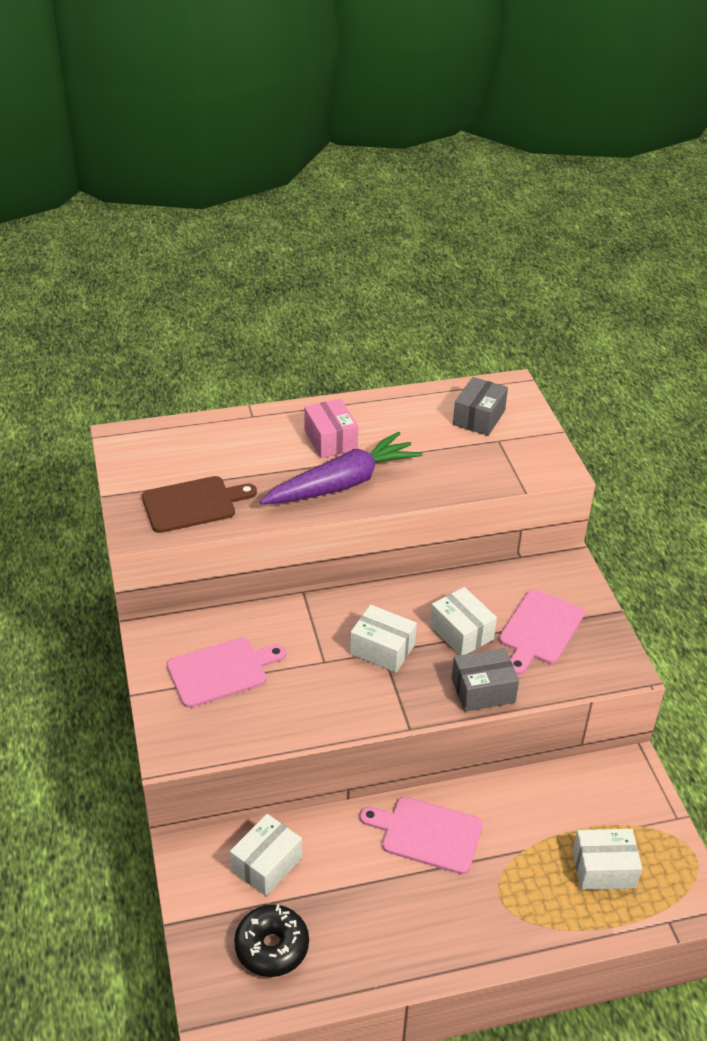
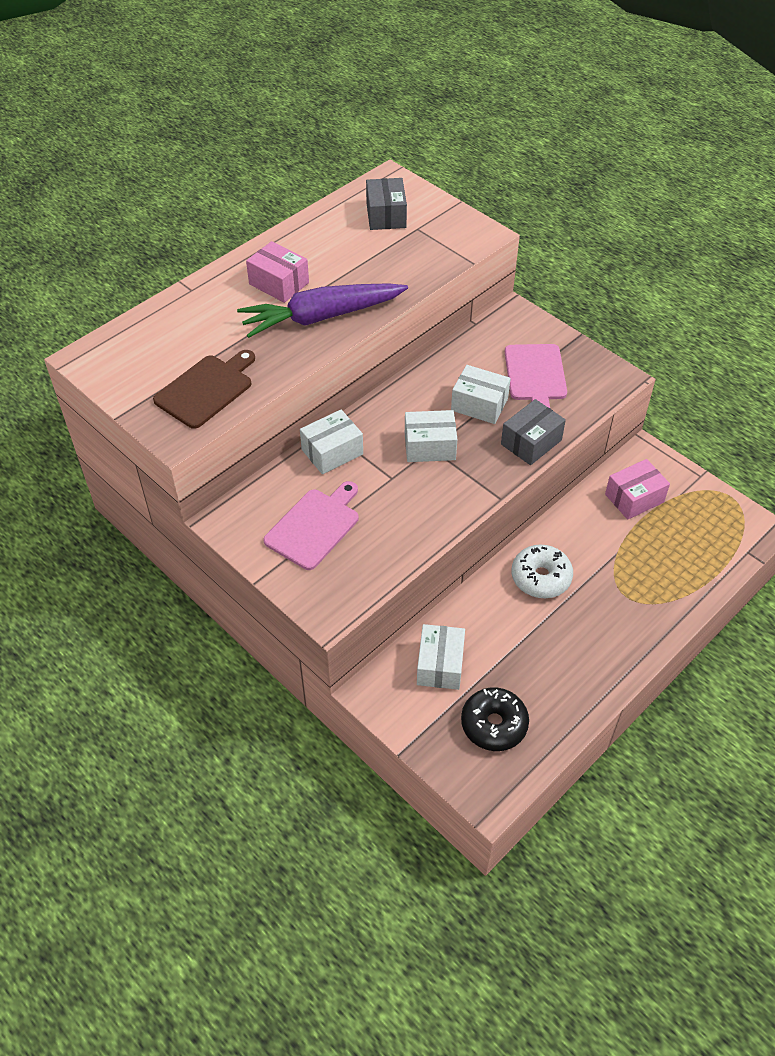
camera: 30 degrees left, 10 degrees up
(342, 484) = (321, 317): purple carrot -> purple carrot turned 135 degrees counterclockwise
(427, 834) = (541, 577): pink cutting board -> white donut
(585, 805) = (634, 498): none -> pink box
(603, 869) = (680, 538): white box -> white box (332, 452)

